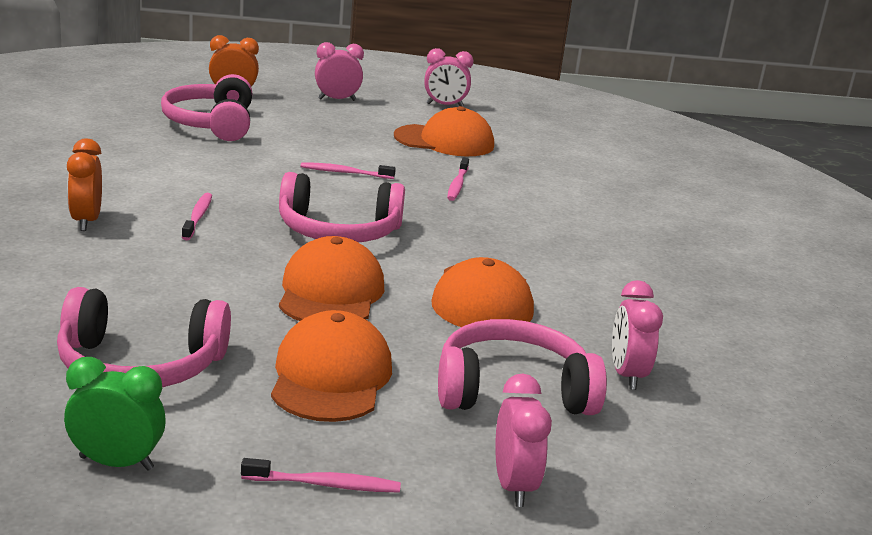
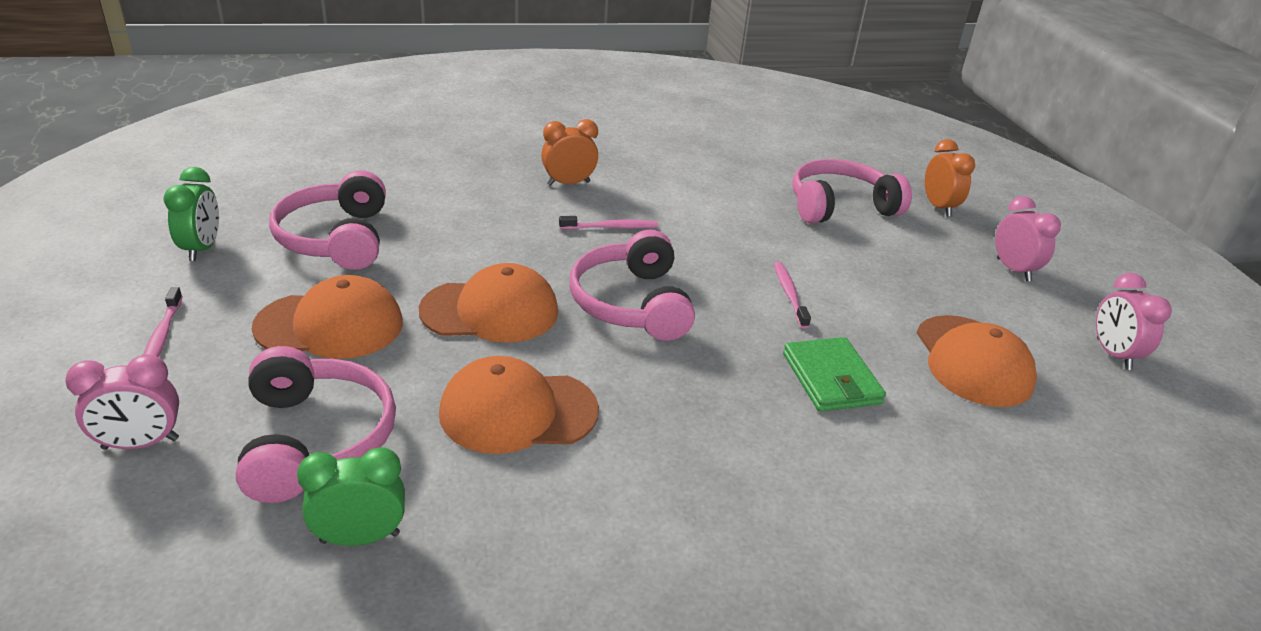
camera: 80 degrees right, 10 degrees up
(457, 185) = (831, 379): pink toothbrush -> green wallet
(627, 375) = (360, 538): pink clock -> green clock

